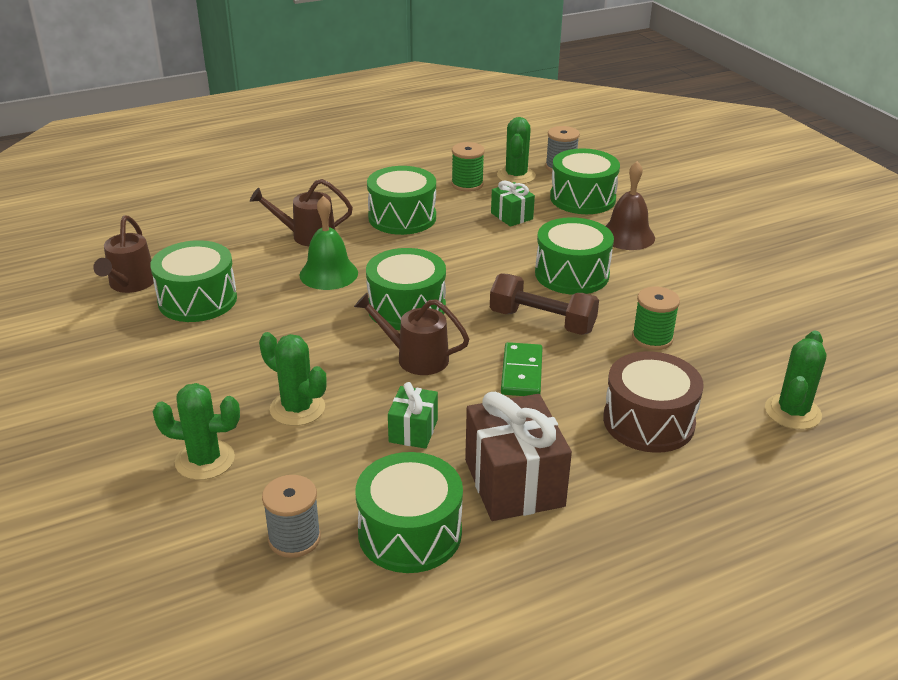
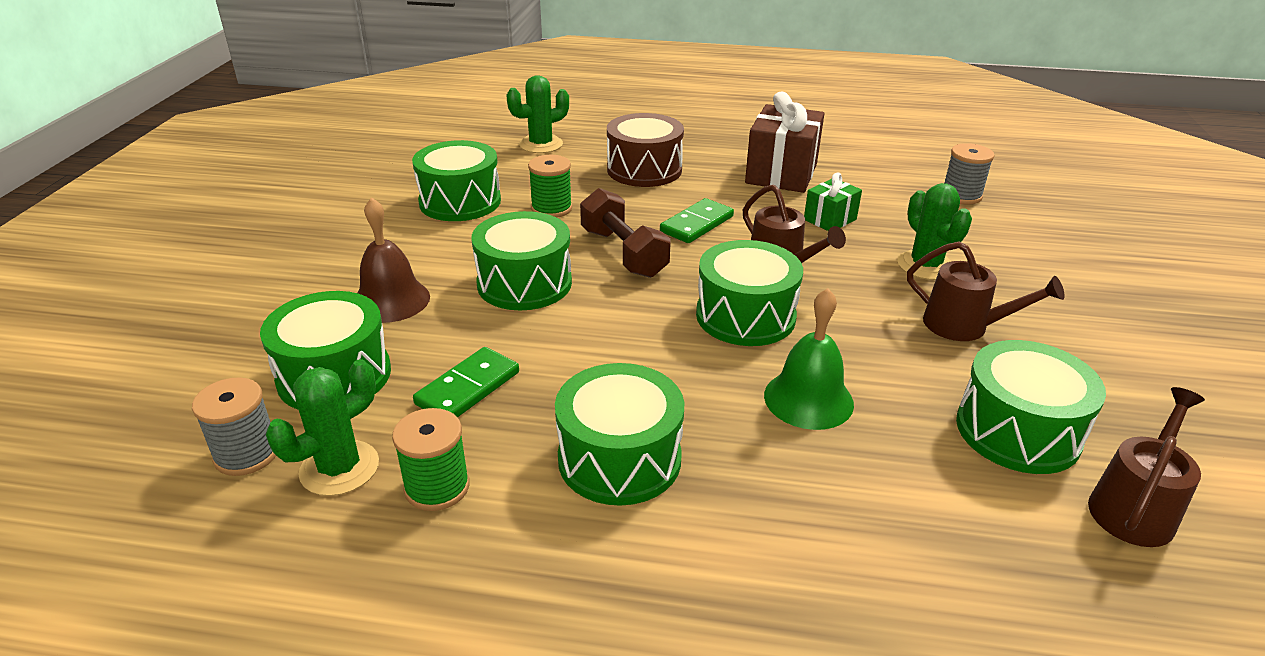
camera: 145 degrees left, 0 degrees up
(205, 460) = (1026, 257): green cactus -> none
(307, 236) = (800, 488): brown watering can -> brown watering can (965, 326)
(410, 533) = (876, 175): green drum -> green drum (460, 201)
(512, 216) = (468, 388): green gift -> green domino

